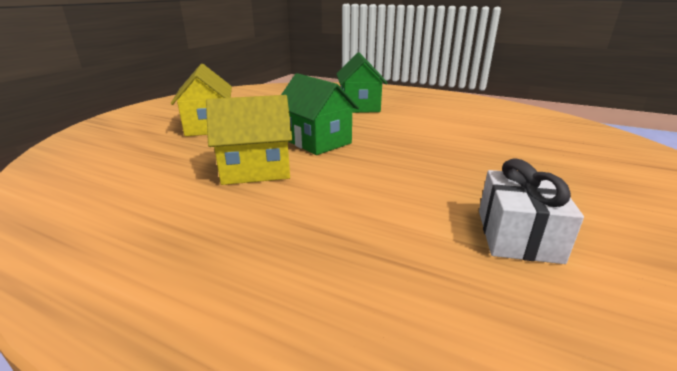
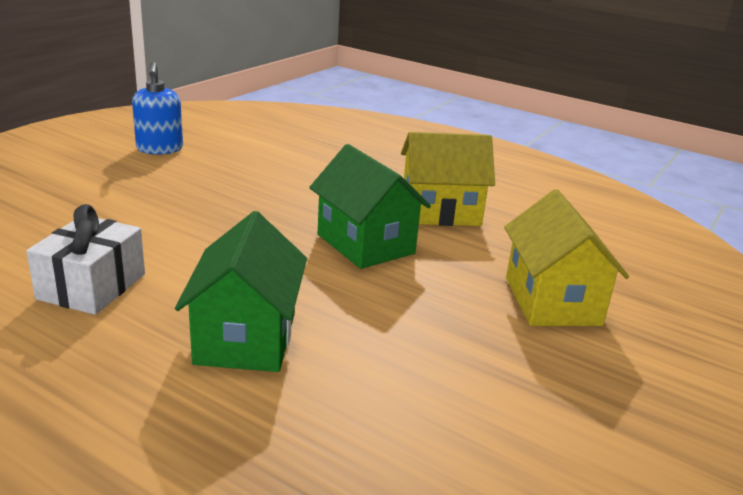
camera: 175 degrees left, 0 degrees up
(517, 235) = (240, 144): white gift -> white gift (92, 286)
(584, 207) = (159, 149): none -> blue soap dispenser

